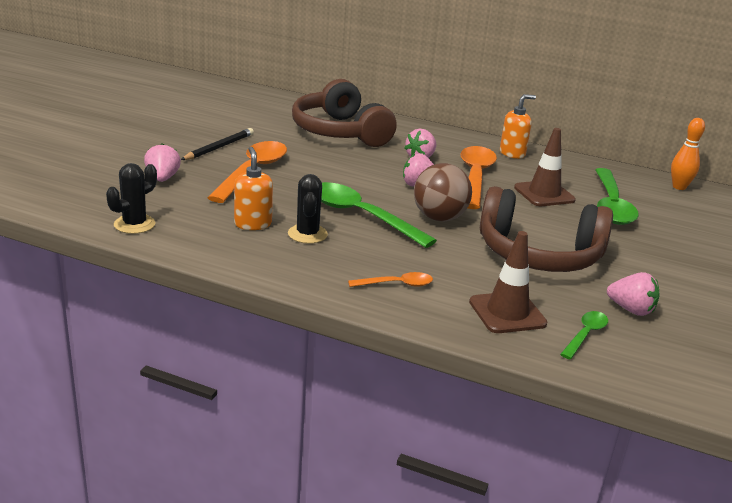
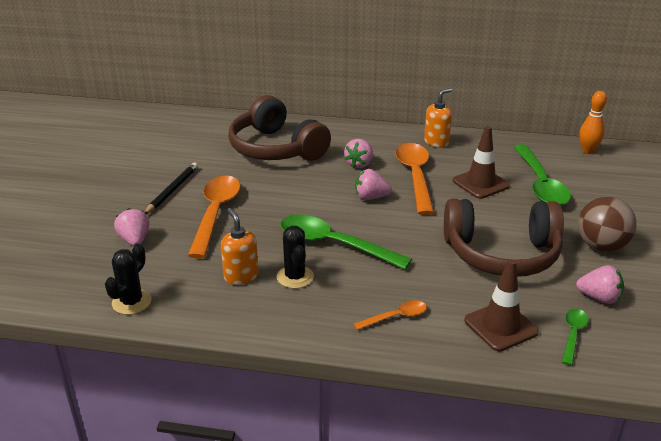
camera: 10 degrees left, 5 degrees up
(439, 218) = (402, 231): brown ball -> brown ball (601, 246)

